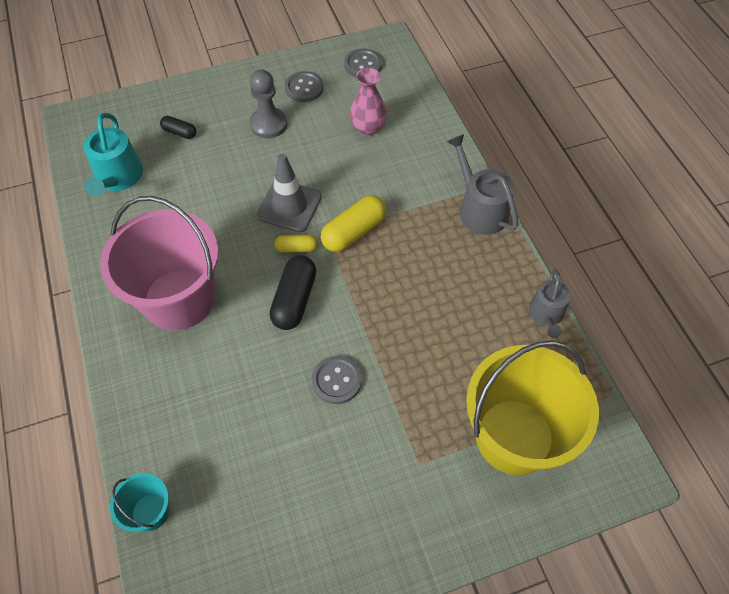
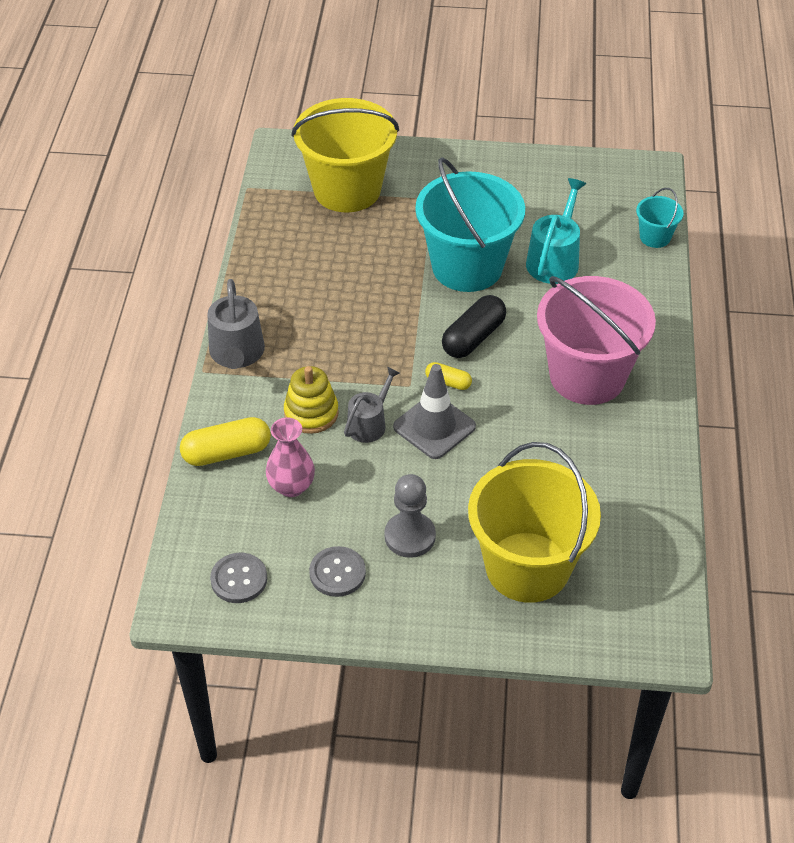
camera: 155 degrees left, 10 degrees down
(118, 178) = (621, 532): turquoise watering can -> turquoise watering can (554, 260)
(179, 132) = (527, 567): black capsule -> yellow bucket
(336, 380) = (467, 267): grey button -> turquoise bucket
(354, 232) = (380, 377): yellow capsule -> yellow capsule (227, 453)
(389, 183) = (311, 413): none -> yellow stacking toy
(546, 314) = (252, 251): grey watering can -> grey watering can (369, 424)

